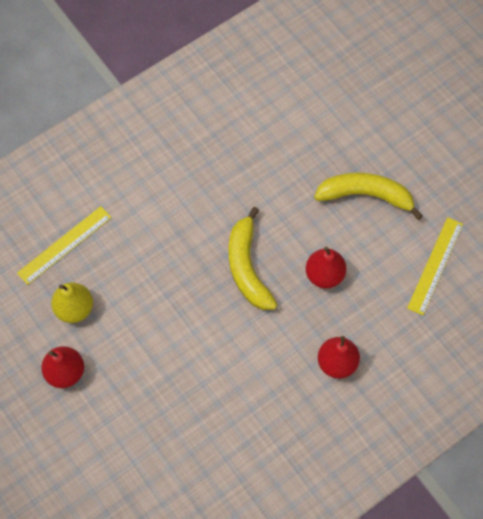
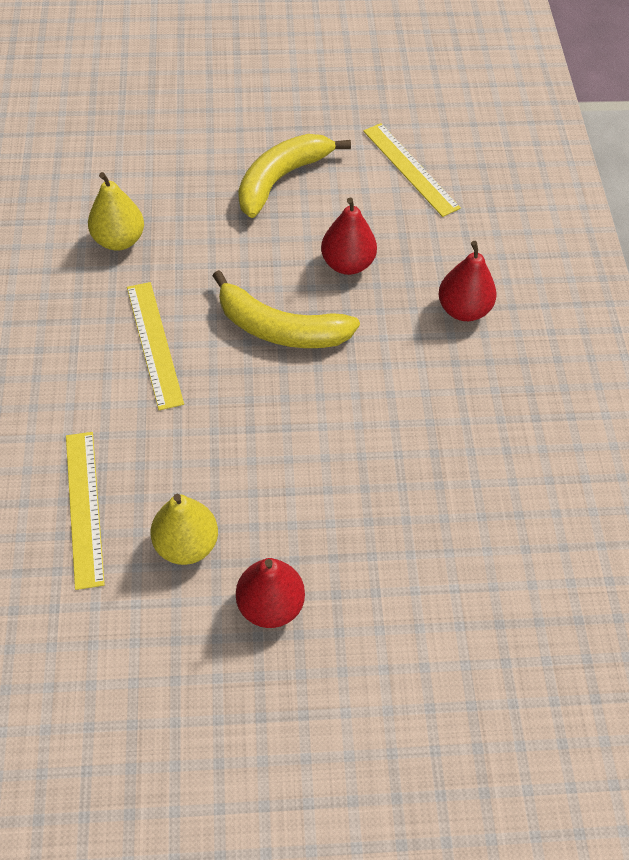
camera: 60 degrees left, 10 degrees down
(189, 208) = (154, 344): none -> yellow ruler
(250, 140) = (119, 240): none -> yellow pear

